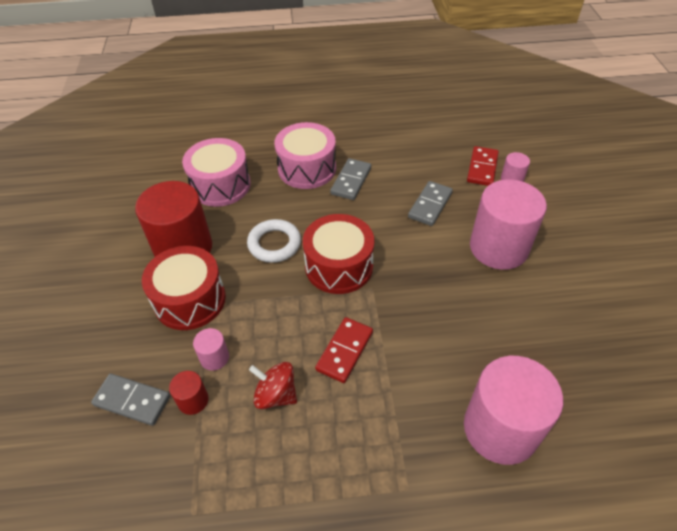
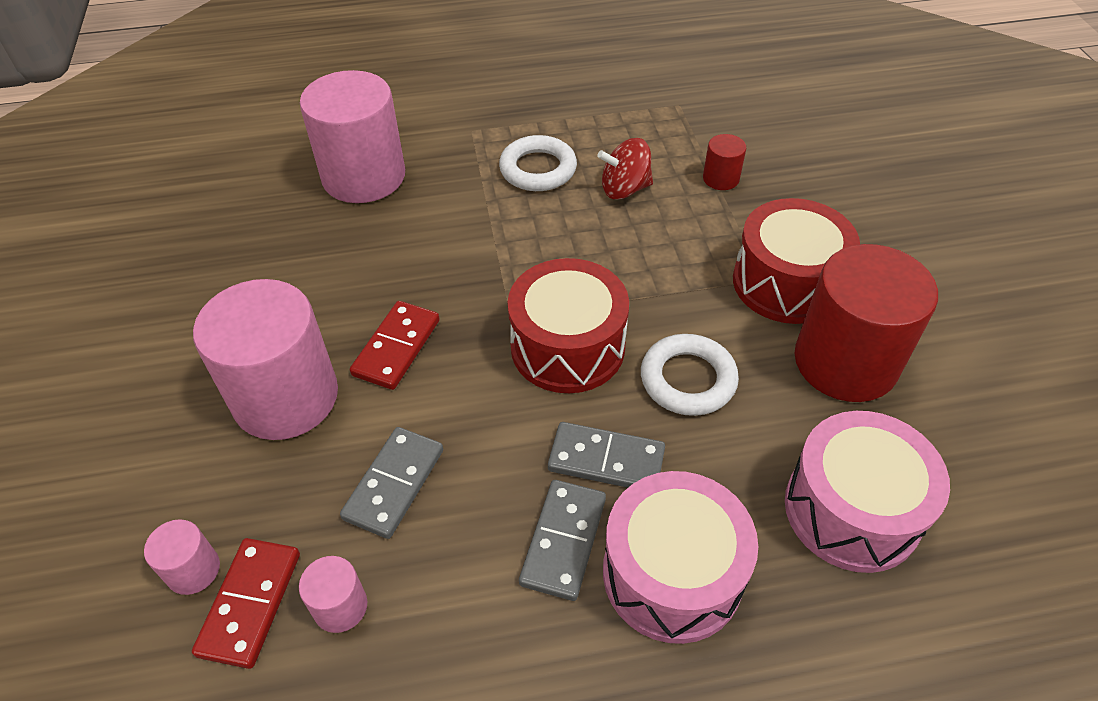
camera: 175 degrees right, 0 degrees up
(132, 400) = (792, 174): grey domino -> grey domino (606, 460)
(214, 357) = (715, 218): pink cylinder -> pink cylinder (340, 606)
(276, 395) = (624, 189): red spinning top -> red spinning top turned 150 degrees clockwise
(345, 351) = (546, 235): red domino -> red domino (396, 347)
(346, 425) = (538, 169): none -> white ring

